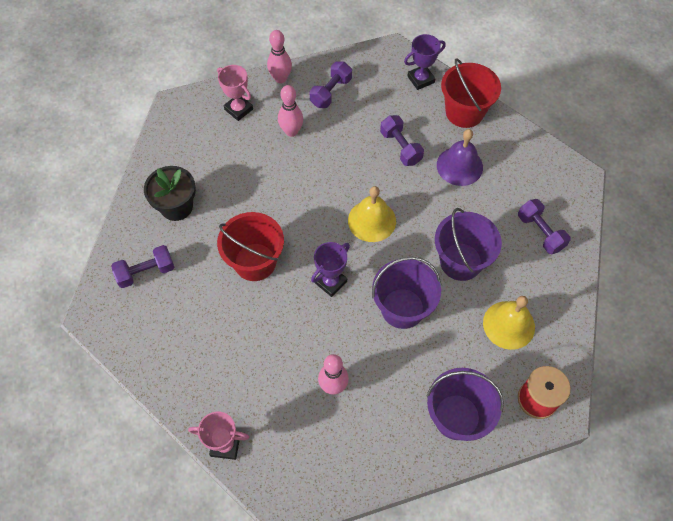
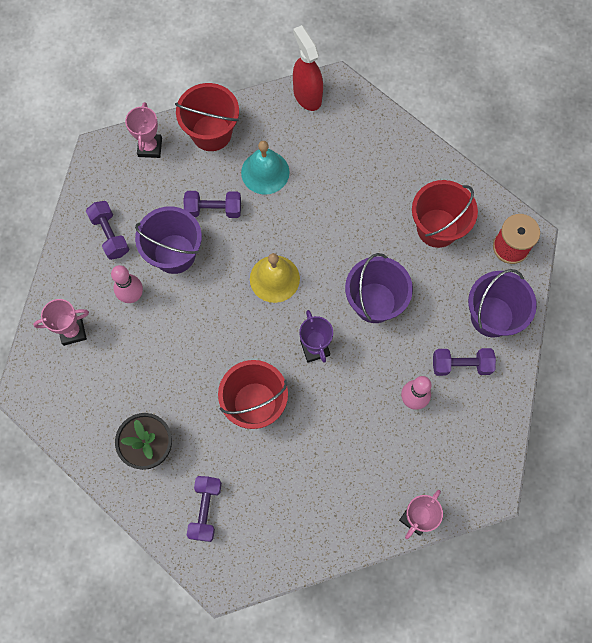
camera: 60 degrees left, 10 degrees up
(280, 78) = (61, 272): pink bowling pin -> none
(420, 79) = (150, 147): purple trophy -> pink trophy
(459, 166) = (265, 172): purple bell -> turquoise bell
(461, 261) = (359, 229): purple bucket -> purple bucket (174, 254)
(509, 325) = (437, 228): yellow bell -> red bucket
(540, 232) = (369, 150): purple dumbbell -> purple dumbbell (461, 365)
(551, 160) = (307, 95): none -> red spray bottle

